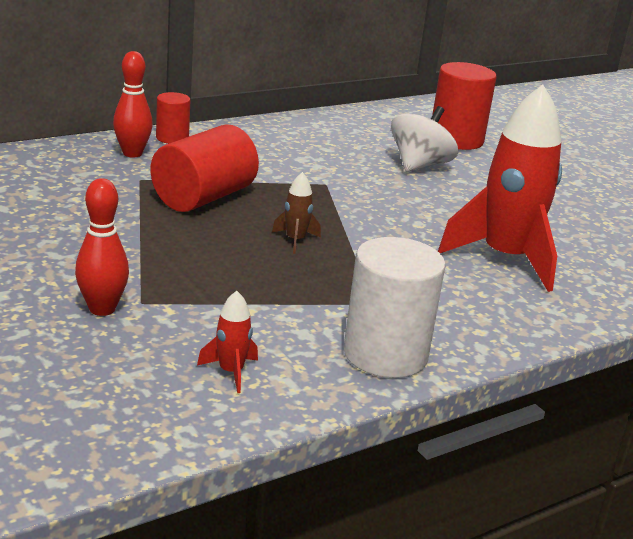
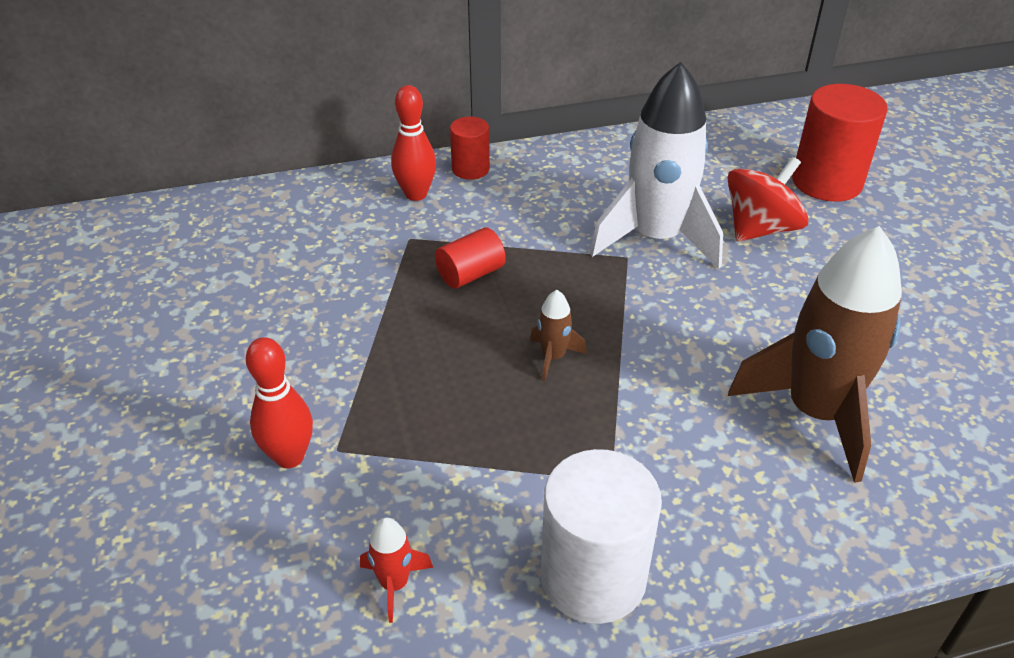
camera: 20 degrees right, 15 degrees up
(203, 198) = (470, 274): red cylinder -> red cylinder, size x0.55
(343, 173) = (656, 238): none -> white rocket
(419, 165) = (760, 229): white spinning top -> red spinning top
(505, 258) = (816, 413): red rocket -> brown rocket

